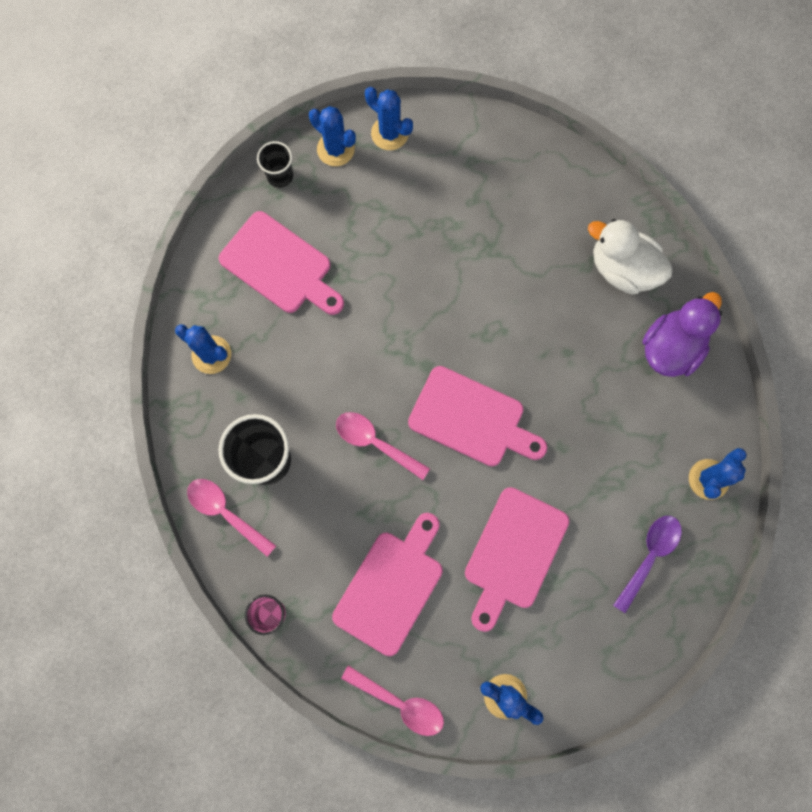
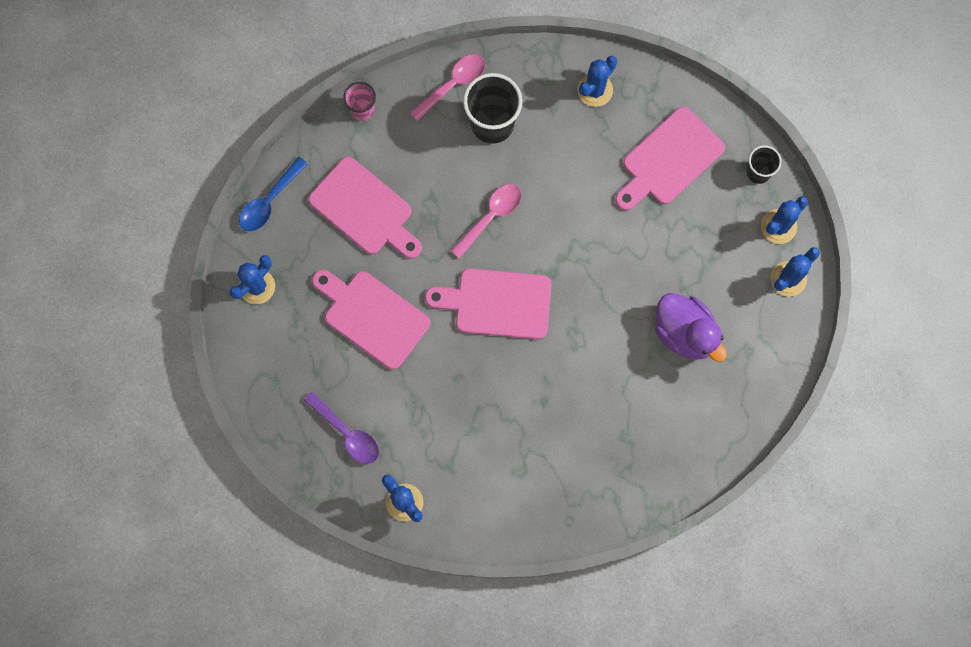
camera: 100 degrees right, 0 degrees up
(400, 703) = (269, 201): pink spoon -> blue spoon
(471, 419) = (497, 303): pink cutting board -> pink cutting board turned 60 degrees clockwise
(622, 269) = (617, 470): white duck -> none
(671, 347) = (532, 497): purple duck -> purple duck (685, 333)

